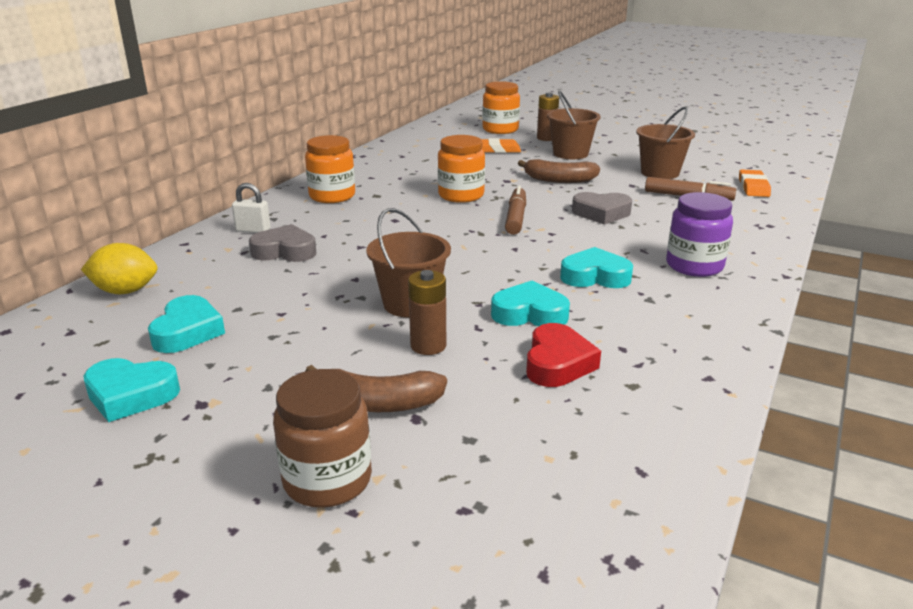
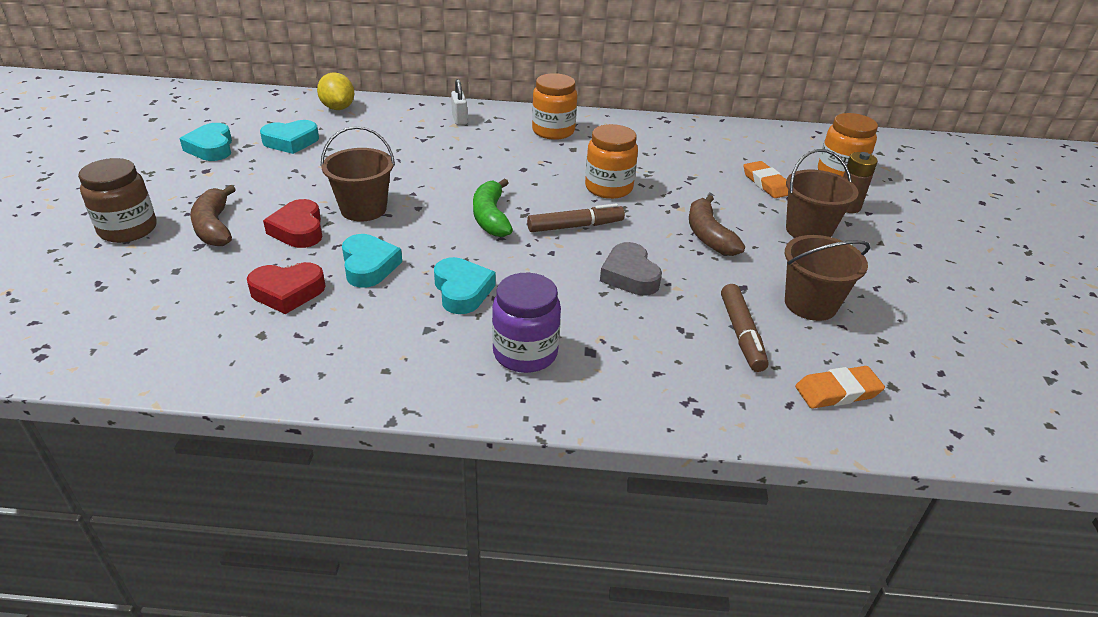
camera: 65 degrees right, 10 degrees up
(285, 251) = (429, 140): grey heart -> none
(428, 346) = (298, 230): brown battery -> red heart
(476, 246) = (491, 217): none -> green banana

